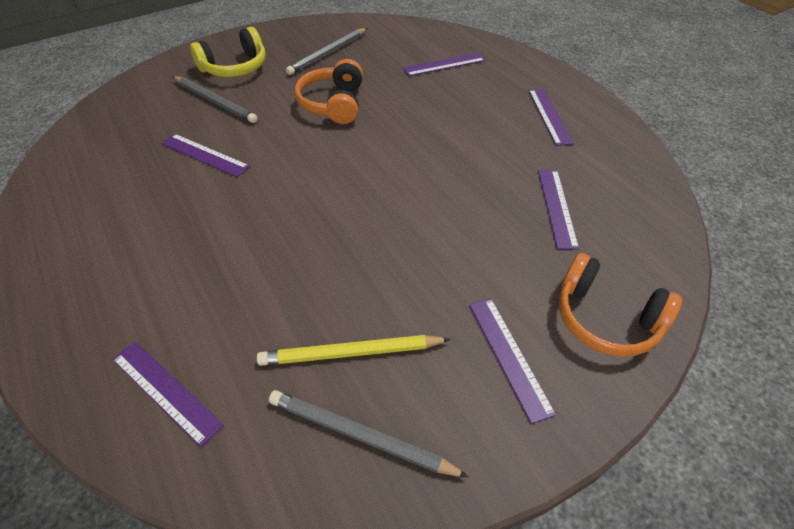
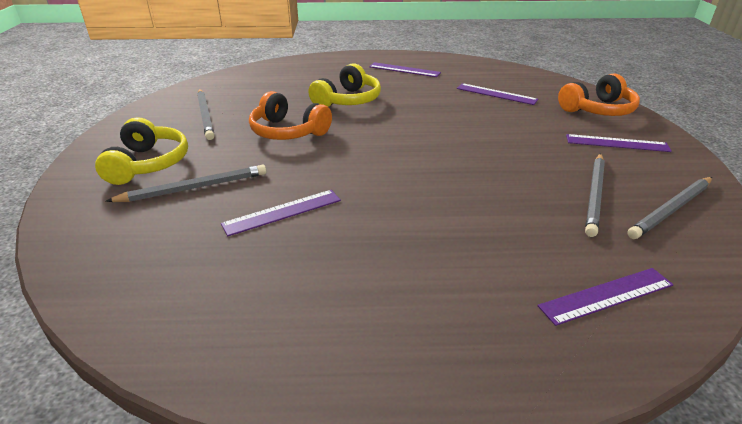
camera: 60 degrees left, 15 degrees down
(351, 353) = (595, 195): yellow pencil -> grey pencil
(428, 109) = (348, 100): none -> yellow headphones
(444, 64) = (298, 80): purple ruler -> none

